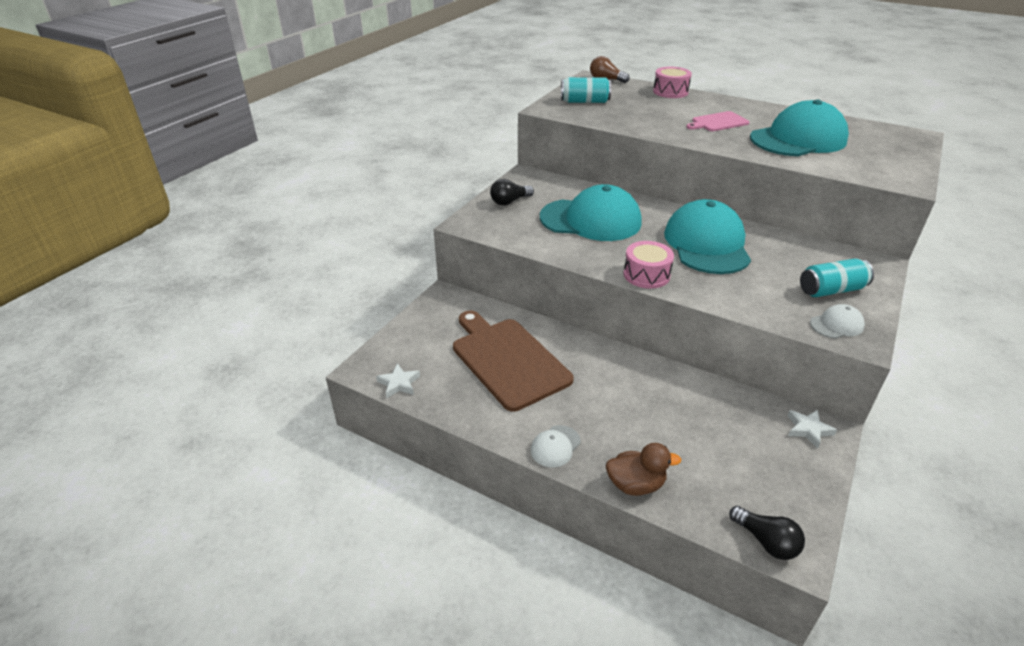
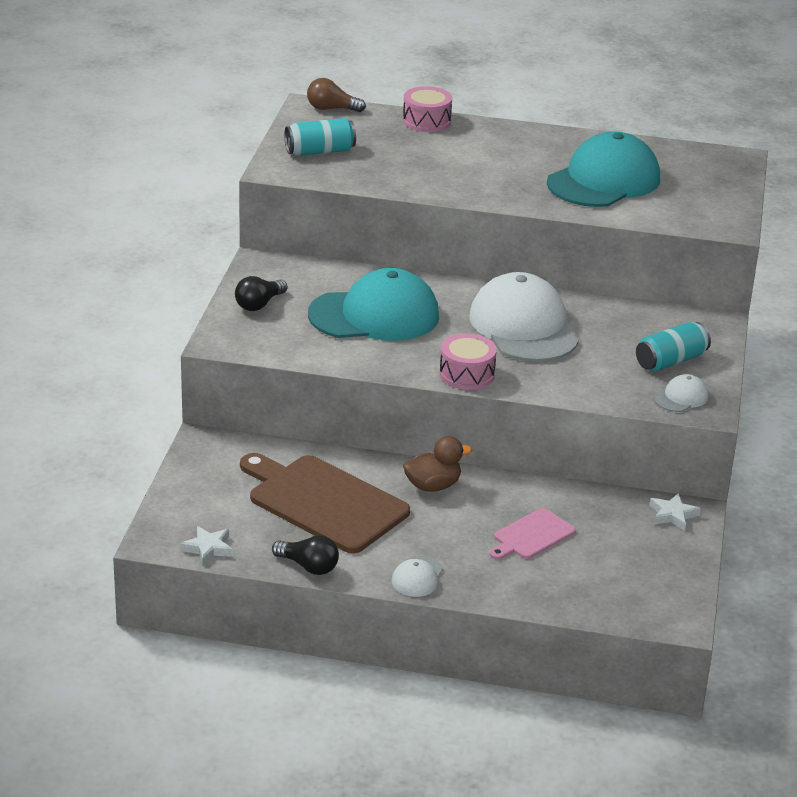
camera: 20 degrees left, 5 degrees down
(635, 484) = (513, 595): brown duck -> brown duck (433, 486)
(706, 244) = (523, 327): turquoise cap -> white cap
(718, 122) = (503, 166): pink cutting board -> pink cutting board (532, 536)
(766, 541) = (650, 616): black light bulb -> black light bulb (308, 566)

